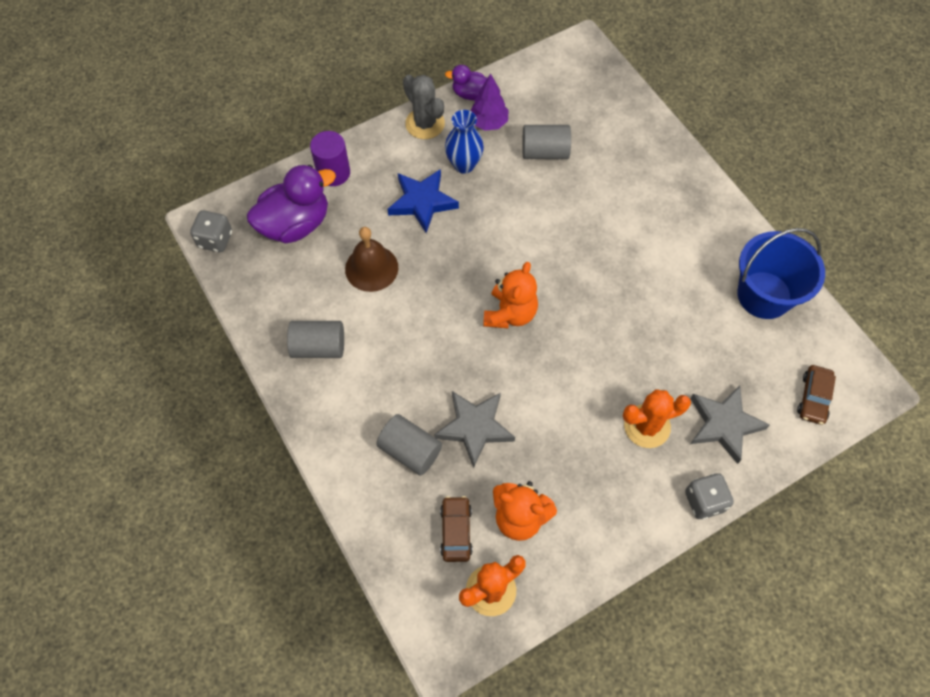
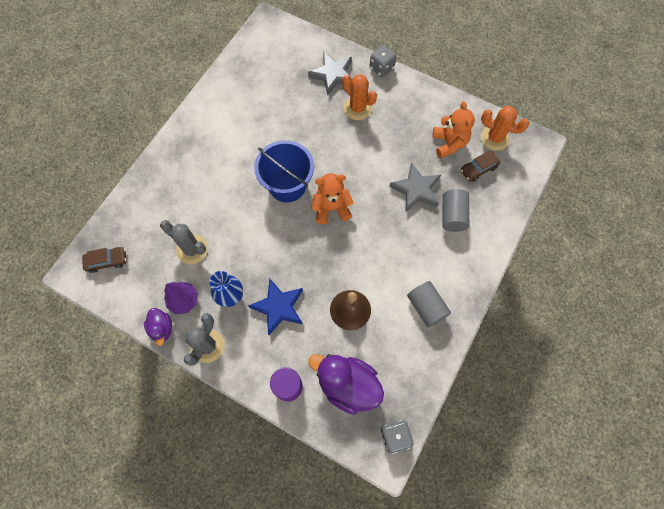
camera: 120 degrees left, 5 degrees up
(545, 152) = (192, 249): grey cylinder -> grey cactus
(764, 295) = (238, 85): blue bucket -> blue bucket (287, 185)
(813, 398) = (291, 43): brown car -> brown car (107, 261)

